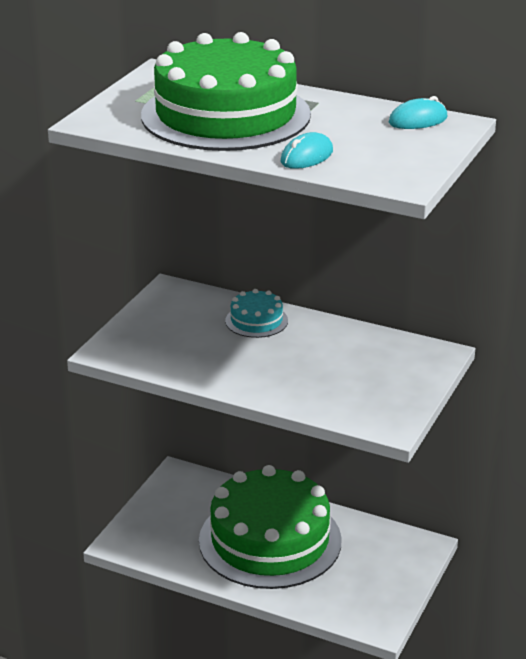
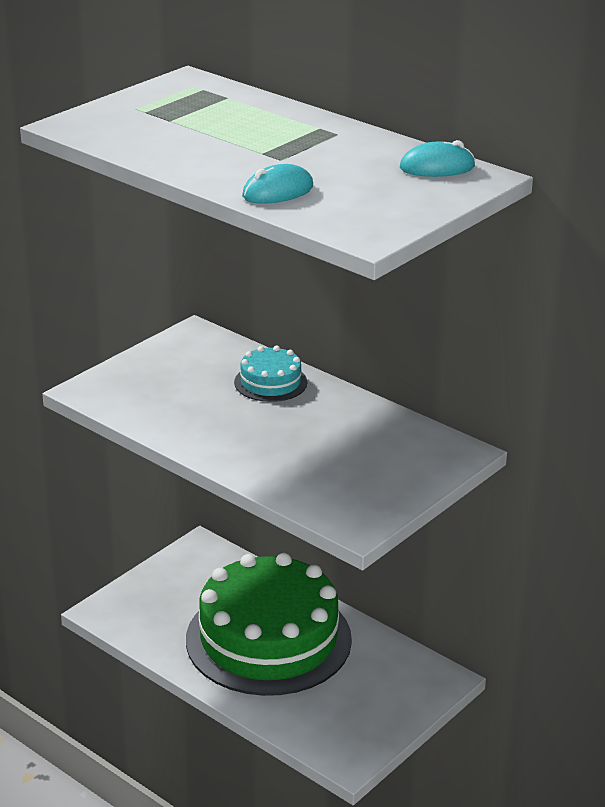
camera: 15 degrees right, 0 degrees up
(225, 115) = (222, 135): green cake -> none

